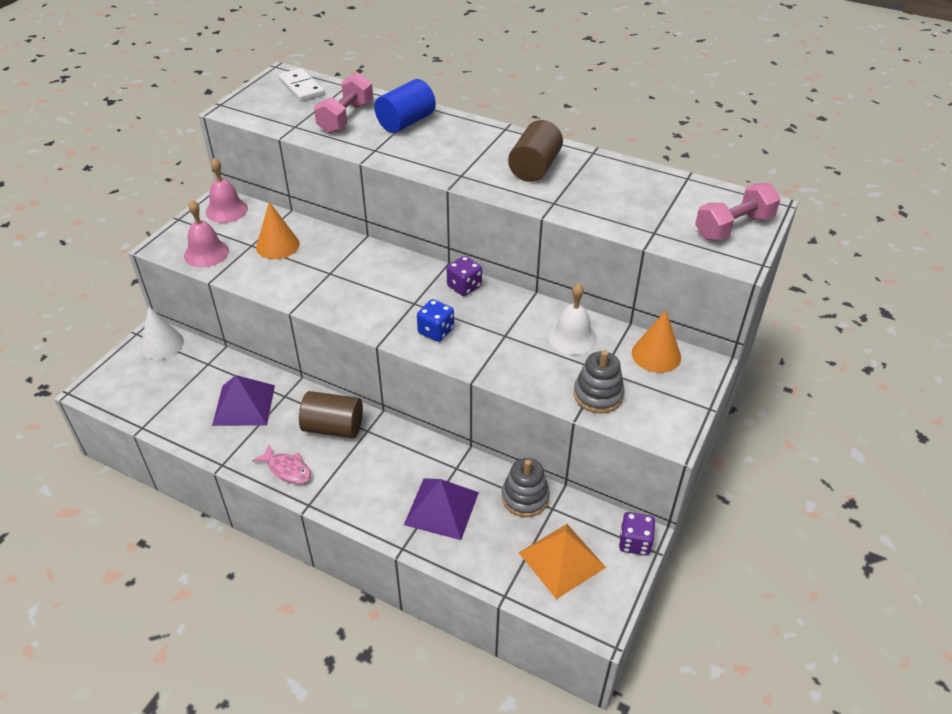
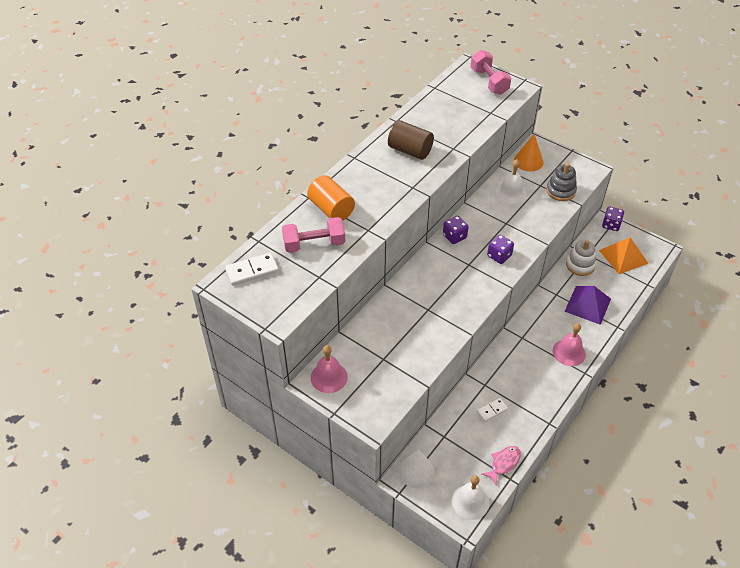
camera: 80 degrees left, 5 degrees up
(115, 392) = (470, 502): none -> white bell
(206, 253) = (389, 390): pink bell -> pink bell (569, 352)
(244, 405) = (492, 410): purple pyramid -> white domino
(277, 245) = (387, 341): orange cone -> none
(287, 469) = (555, 384): pink fish -> pink fish (503, 463)
(333, 427) = (518, 356): brown cylinder -> none
(346, 118) = (314, 244): pink dumbbell -> pink dumbbell turned 45 degrees counterclockwise
(406, 122) = (331, 209): blue cylinder -> orange cylinder
(436, 331) = (499, 256): blue dice -> purple dice
(525, 497) = (580, 265): grey stacking toy -> white stacking toy

